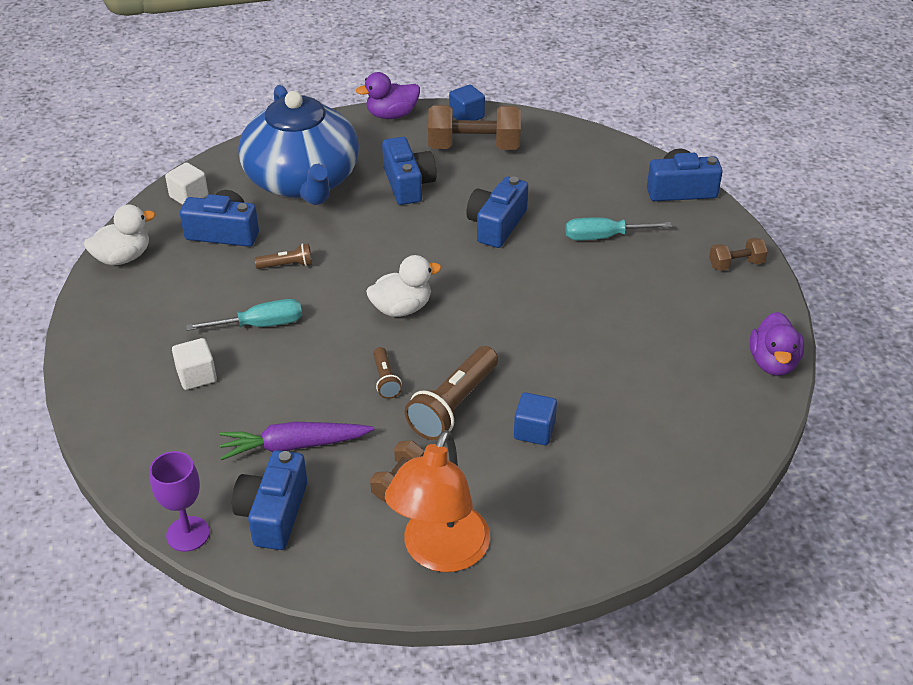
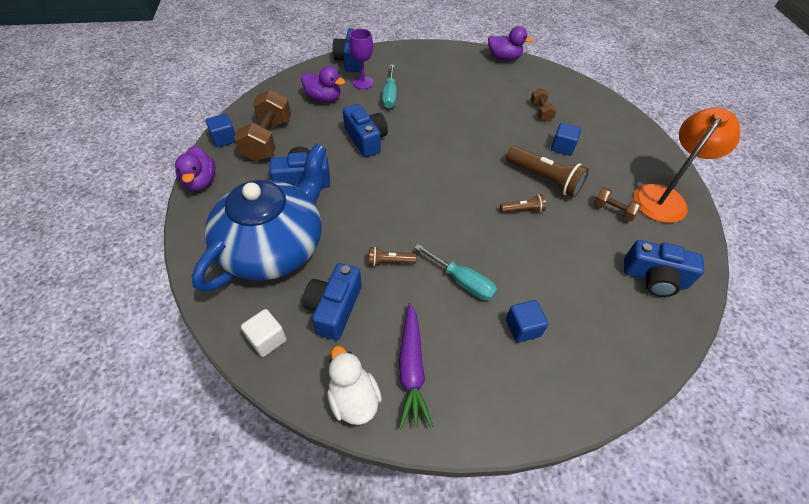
camera: 85 degrees left, 10 degrees up
(188, 534) = (686, 331): purple goblet -> purple goblet (363, 83)
(196, 376) = (522, 328): white cube -> blue cube
(261, 325) = (462, 282): turquoise screwdriver -> turquoise screwdriver turned 135 degrees clockwise
(287, 265) = (389, 262): brown flashlight -> brown flashlight turned 90 degrees counterclockwise
(293, 446) = (591, 264): purple carrot -> purple carrot (411, 369)
(303, 181) = (274, 246): blue teapot -> blue teapot turned 45 degrees counterclockwise
(402, 308) = (449, 196): white duck -> none
(440, 553) = (664, 197): orange lamp -> orange lamp turned 75 degrees counterclockwise
(496, 225) = (366, 139): blue camera -> blue camera turned 150 degrees counterclockwise
(574, 177) = (324, 98): none -> purple duck
(736, 264) = (424, 54): brown dumbbell -> brown dumbbell (540, 112)

